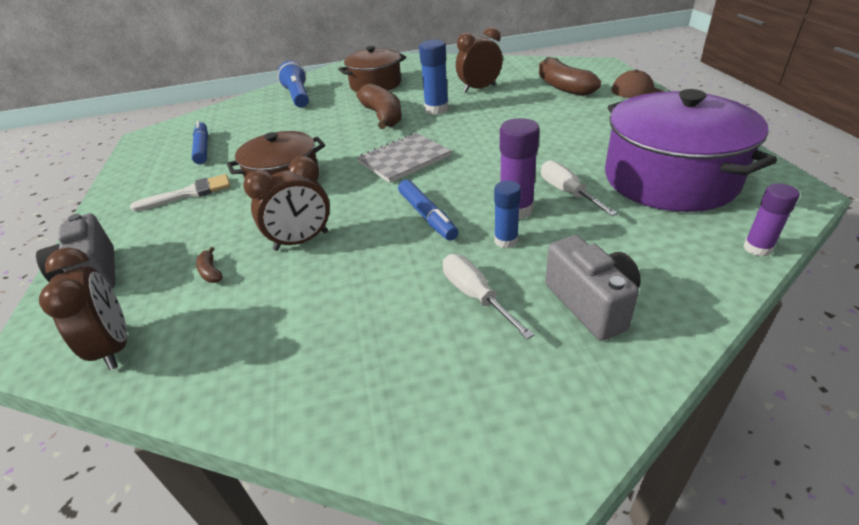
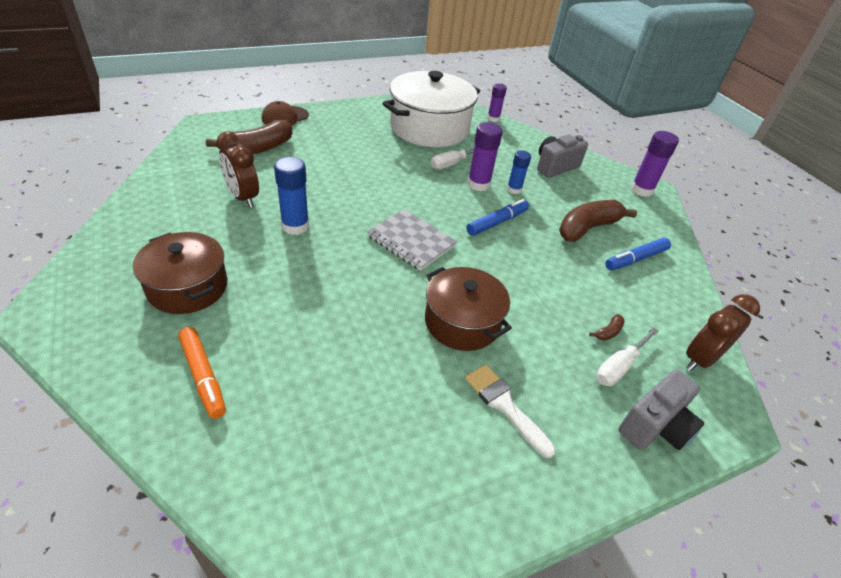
camera: 110 degrees left, 5 degrees up
(202, 148) = (388, 447): blue marker -> blue marker (636, 259)
(298, 96) = (203, 376): blue flashlight -> orange marker
(301, 241) = (550, 286): brown clock -> none
(383, 116) = (305, 267): brown banana -> brown banana (587, 228)
(476, 296) = (568, 201): white screwdriver -> white screwdriver (619, 366)
(523, 439) = (641, 190): none -> purple glue stick
(669, 179) = (429, 128): purple pot -> white pot

